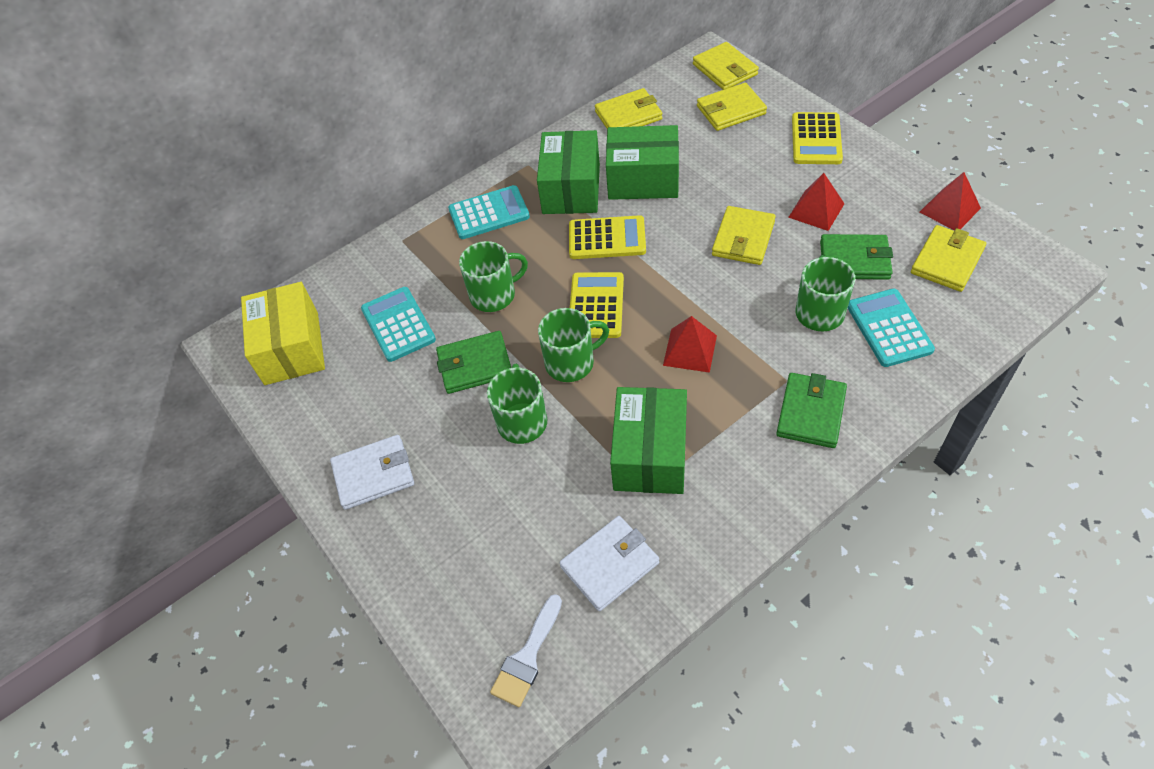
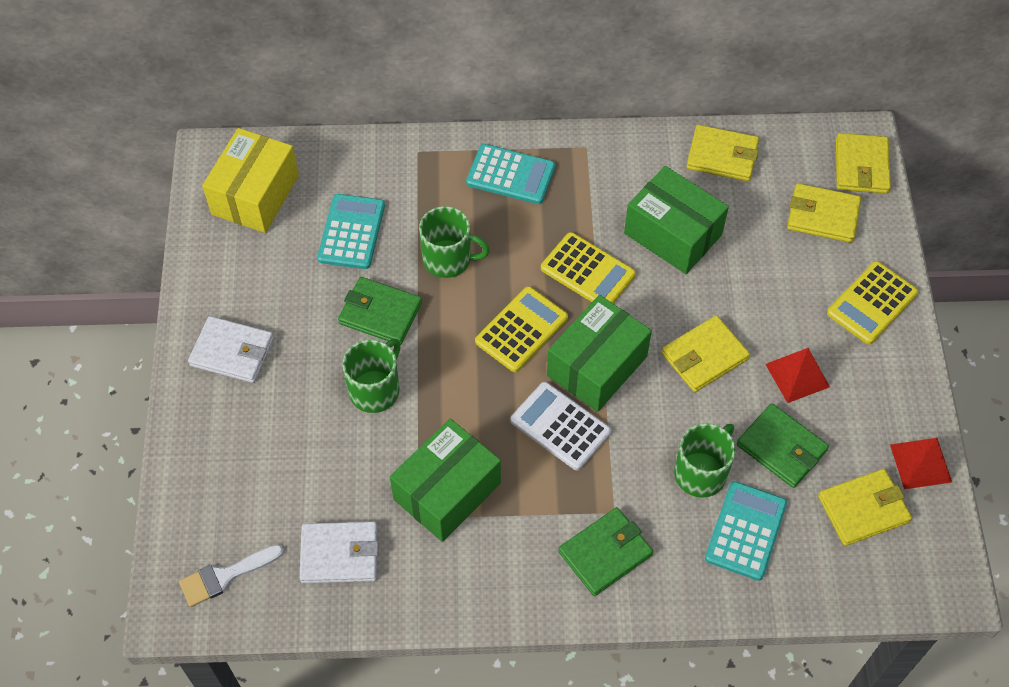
camera: 30 degrees right, 5 degrees up
(571, 189) = (601, 199): green box -> green box (597, 366)
(571, 362) = (456, 367): green mug -> none
(690, 350) = (560, 426): red pyramid -> white calculator

